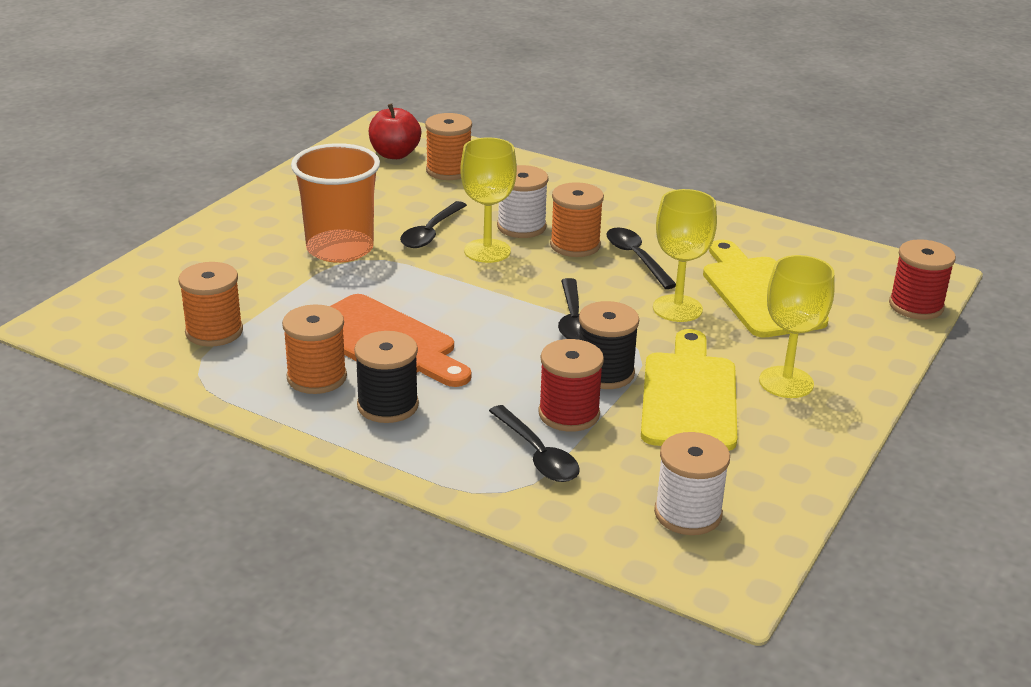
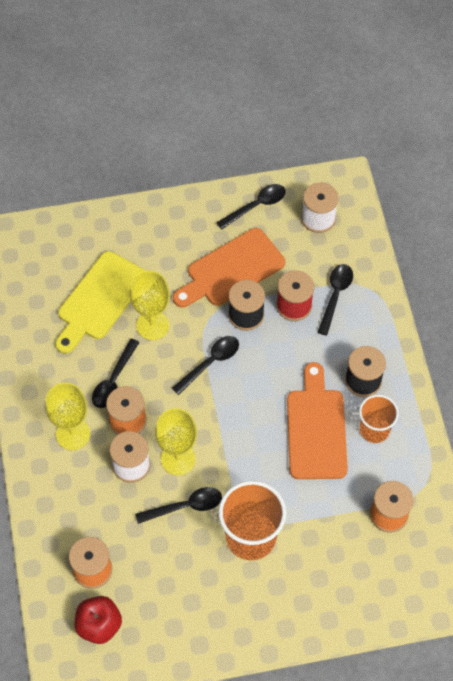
camera: 130 degrees left, 30 degrees up
(316, 377) = (374, 430): orange spool -> orange cup
(689, 396) = (231, 270): yellow cutting board -> orange cutting board
(777, 470) = (256, 206): none -> black spoon
(786, 382) = (180, 240): yellow goblet -> yellow goblet (73, 434)
(916, 306) = (47, 227): red spool -> none

